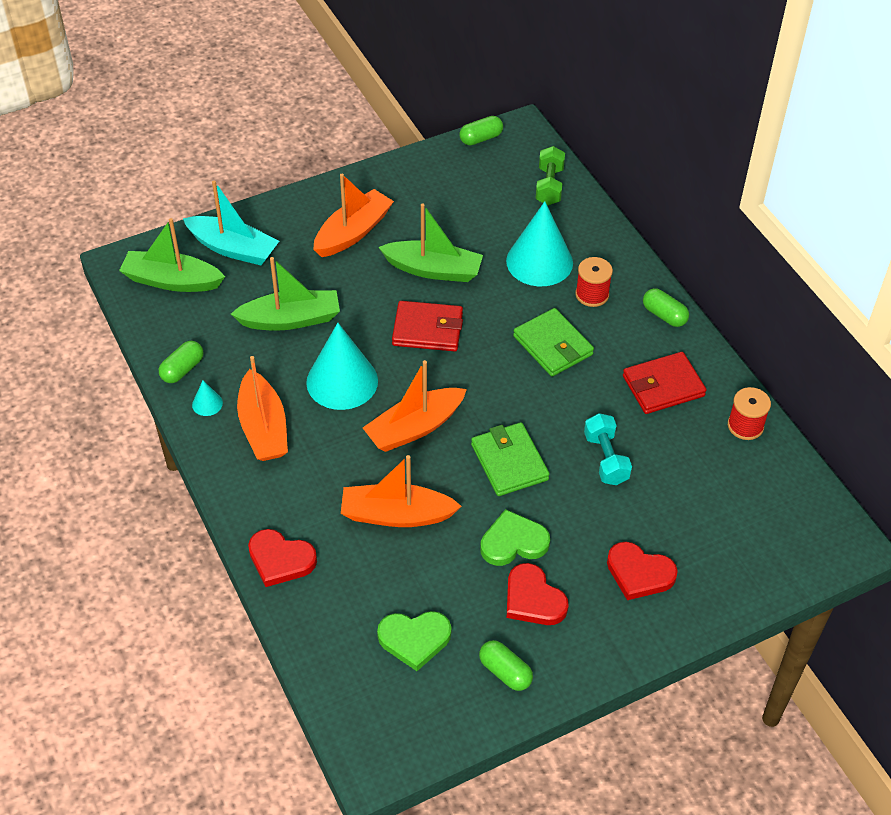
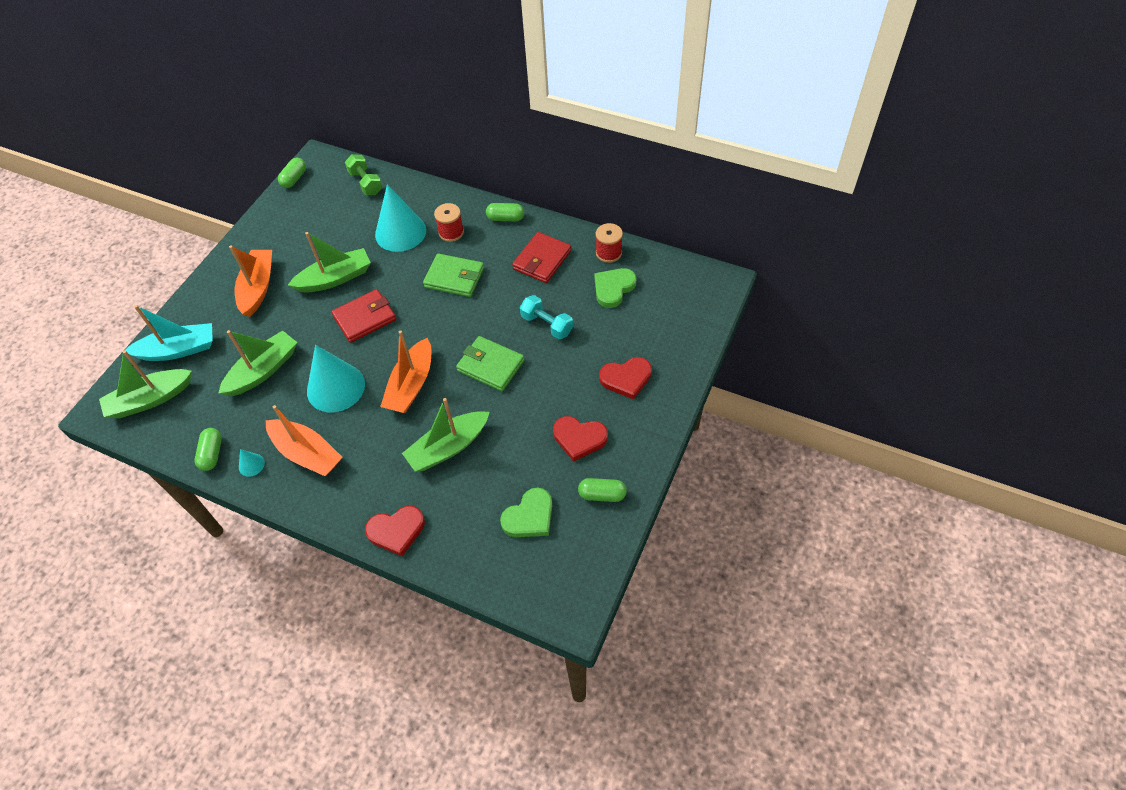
camera: 35 degrees left, 5 degrees up
(396, 515) = (448, 447): orange boat -> green boat
(513, 542) = (536, 412): green heart -> green heart (613, 288)

